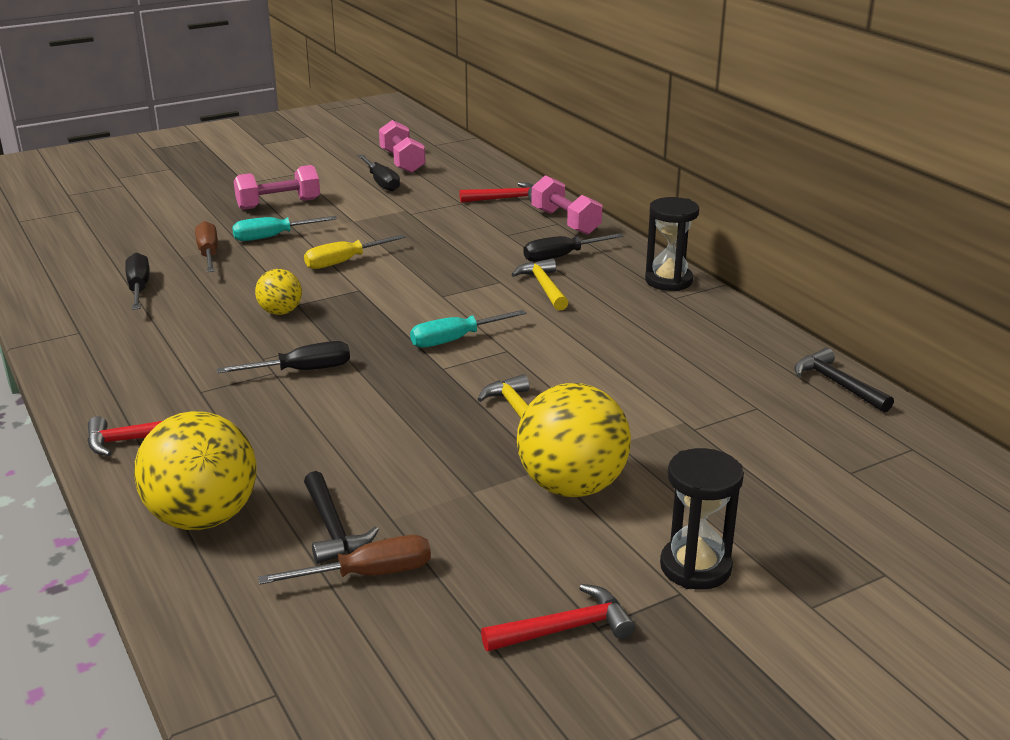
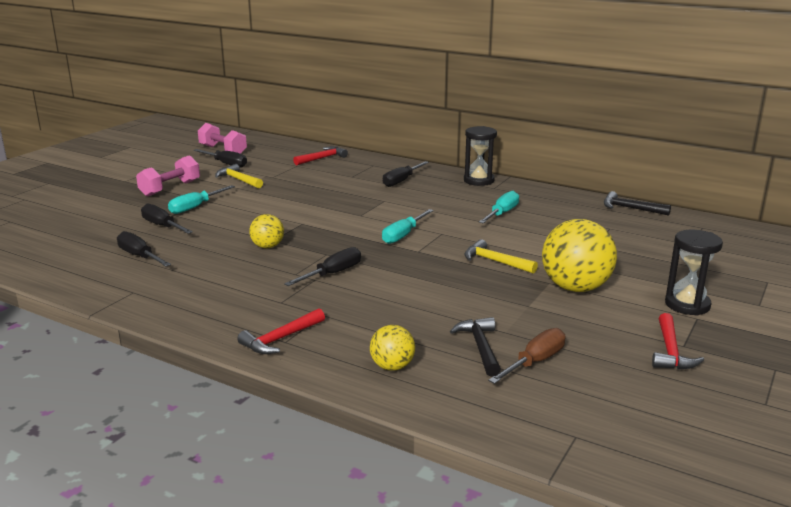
camera: 30 degrees left, 5 degrees down
(203, 517) = (392, 366): yellow ball -> yellow ball, size x0.53
(208, 254) = (162, 226): brown screwdriver -> black screwdriver
(333, 528) = (480, 347): black hammer -> black hammer turned 135 degrees counterclockwise
(344, 262) = (268, 211): yellow screwdriver -> none
(543, 287) = (414, 198): yellow hammer -> yellow hammer (238, 180)
(565, 222) = (377, 163): pink dumbbell -> none
(565, 628) = (670, 351): red hammer -> red hammer turned 150 degrees clockwise
(629, 341) = (502, 213): none -> turquoise screwdriver

